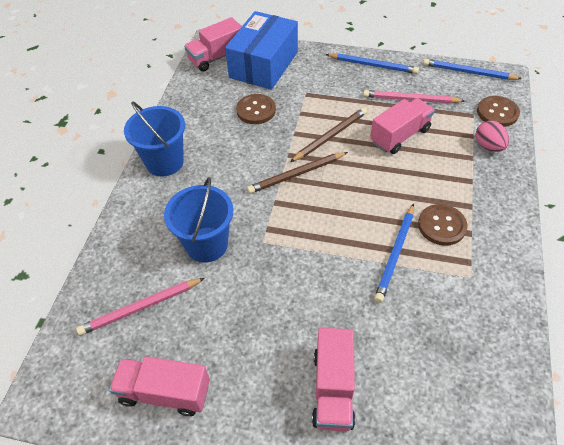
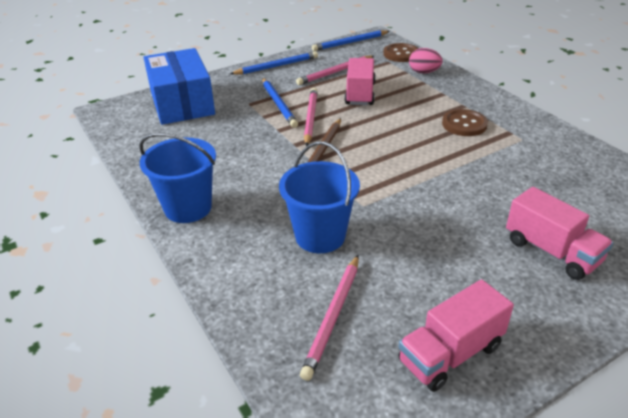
camera: 45 degrees left, 15 degrees down
(216, 57) = (126, 117): pink truck -> none
(256, 110) = (222, 132): brown button -> none
(330, 136) = (310, 118): brown pencil -> pink pencil
(395, 254) = (463, 155): blue pencil -> blue pencil (279, 104)

